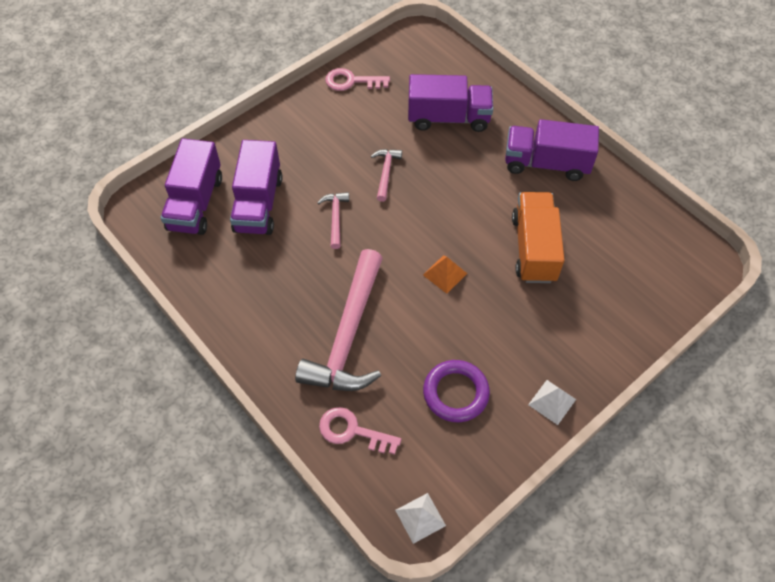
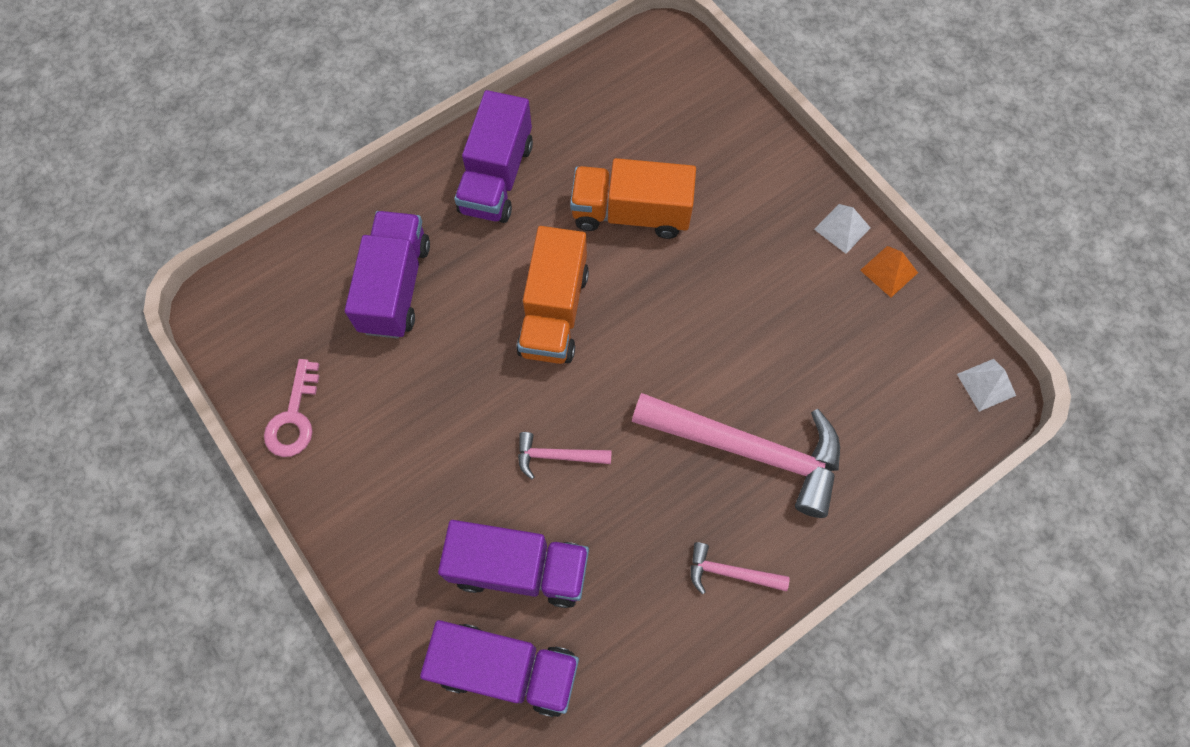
camera: 85 degrees left, 10 degrees up
(352, 431) = (883, 453): pink key -> none
(386, 172) = (484, 381): pink hammer -> pink hammer (730, 572)
(443, 207) = (554, 312): none -> orange truck
(444, 274) = (662, 322): orange pyramid -> orange pyramid (889, 271)
(455, 393) = (831, 329): purple ring -> none

